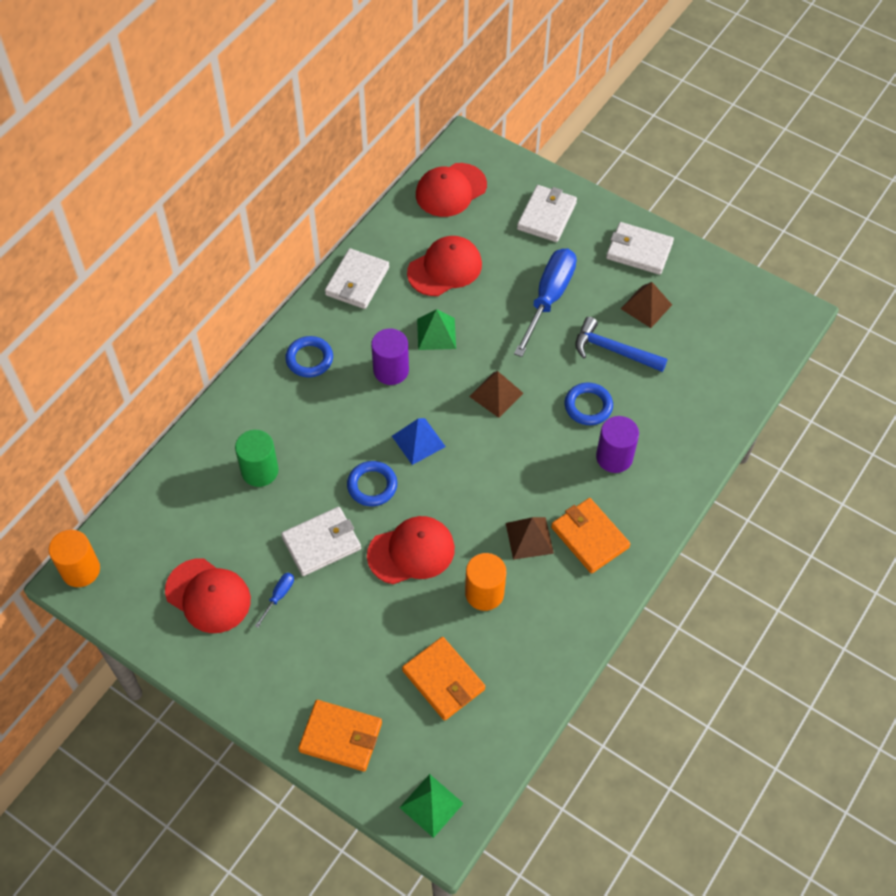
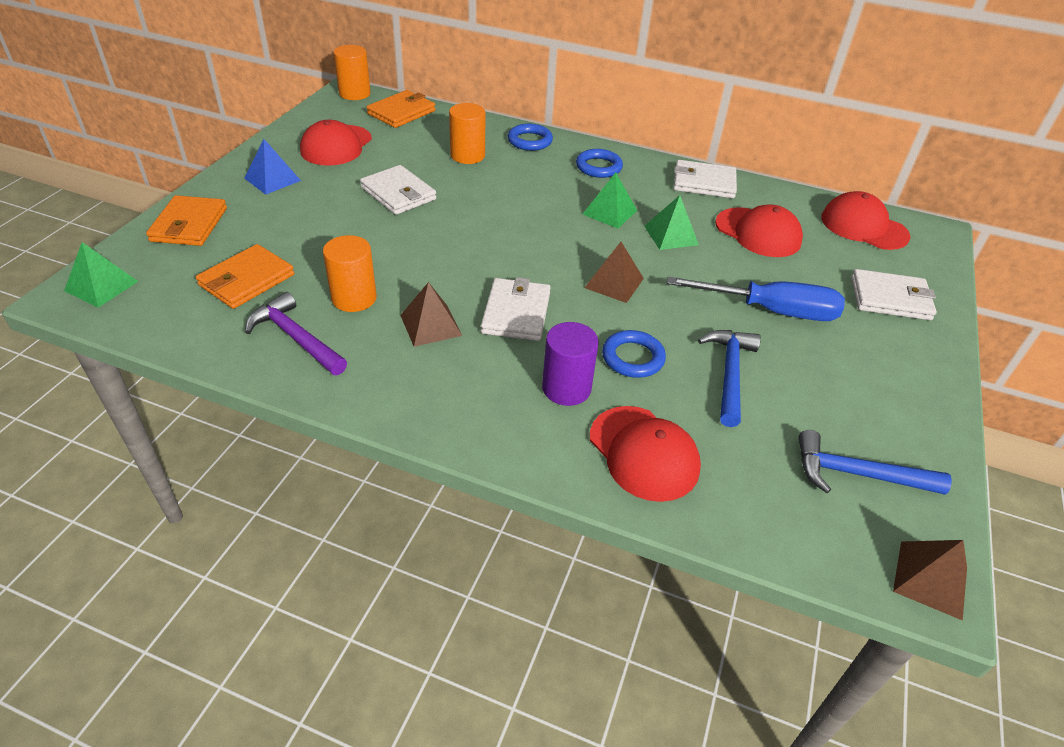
camera: 75 degrees right, 15 degrees down
(260, 471) = (467, 155): green cylinder -> orange cylinder
(279, 596) = (339, 178): blue screwdriver -> none
(372, 486) = (469, 214): blue ring -> blue ring (530, 141)
(391, 370) = (609, 212): purple cylinder -> green pyramid
(411, 552) = (398, 245): red cap -> red cap (644, 453)
(418, 441) = (532, 236): blue pyramid -> blue pyramid (272, 179)
(530, 639) = (296, 338): none -> purple hammer
(589, 537) = (442, 375): orange wallet -> orange wallet (401, 112)
(639, 251) = (905, 385): white wallet -> white wallet (516, 313)
(646, 306) = (819, 400): brown pyramid -> brown pyramid (930, 579)
(712, 313) = (857, 474): none -> blue hammer

